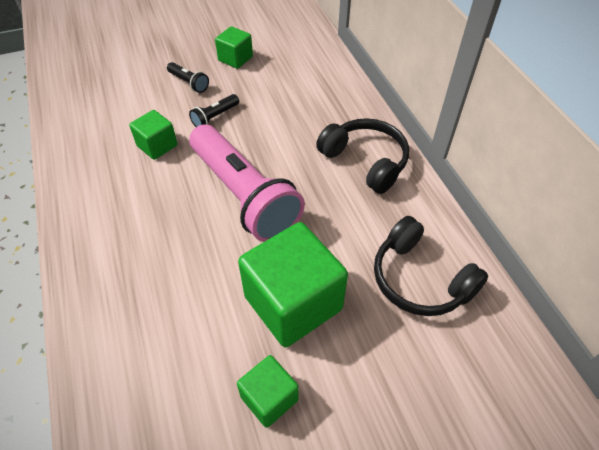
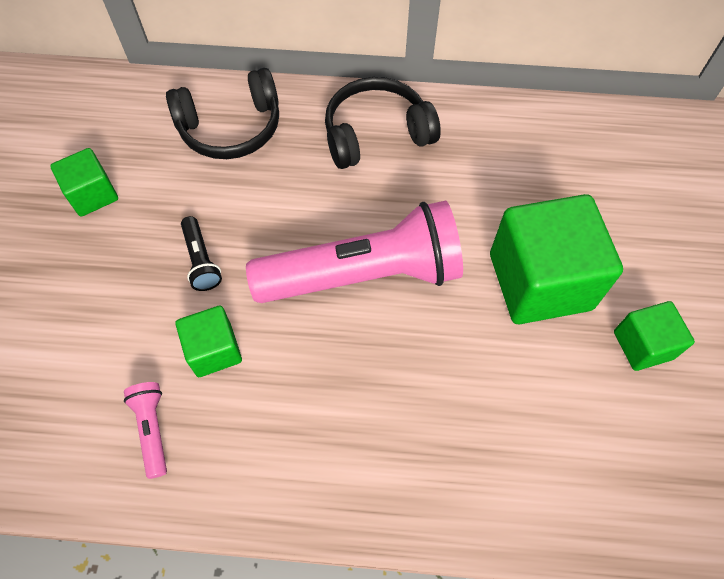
camera: 65 degrees left, 10 degrees up
(98, 140) = (152, 430): none -> pink flashlight
(189, 83) = (104, 270): black flashlight -> none
(420, 279) = (555, 160): black headphones -> black headphones (231, 128)

